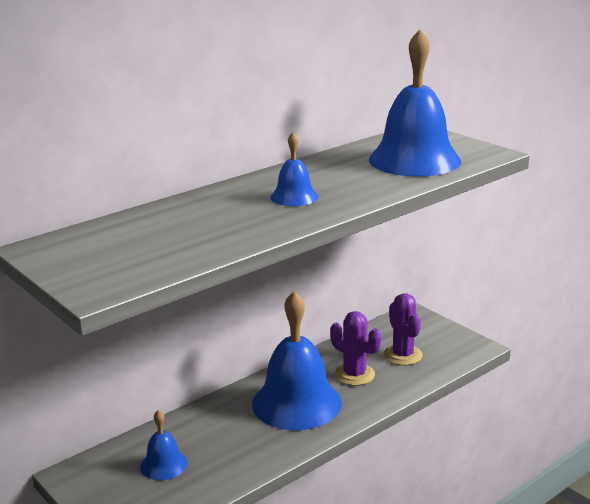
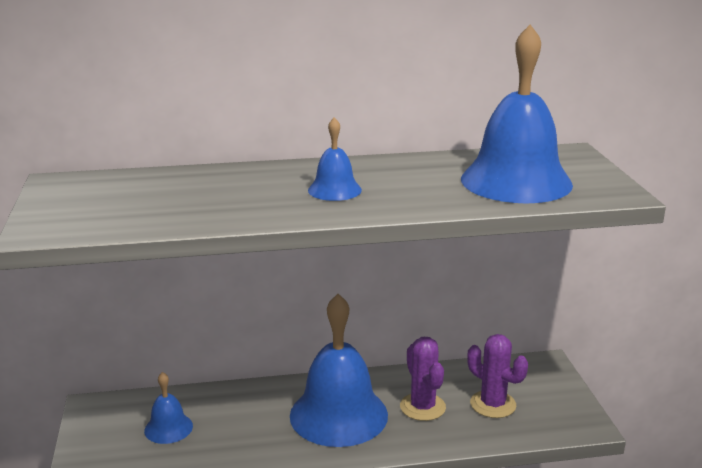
camera: 30 degrees right, 0 degrees up
(402, 355) = (493, 404): purple cactus -> purple cactus turned 60 degrees counterclockwise

